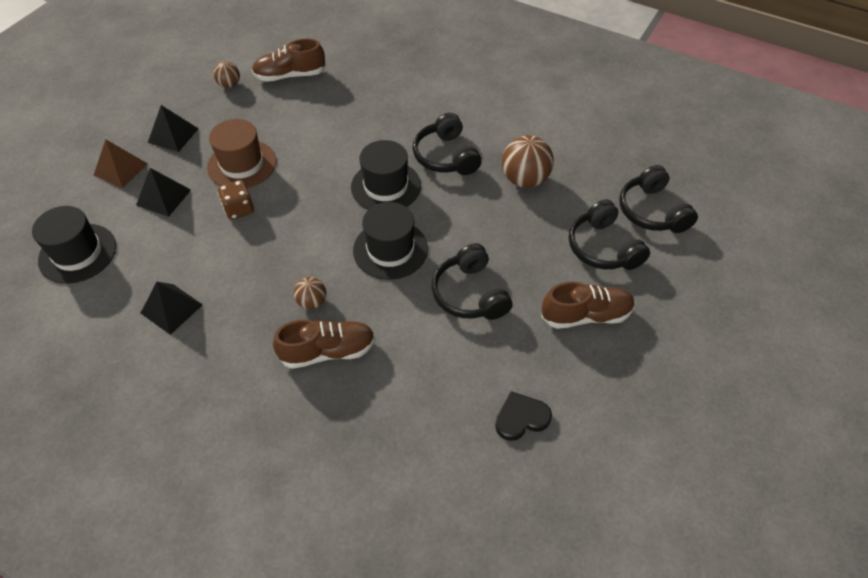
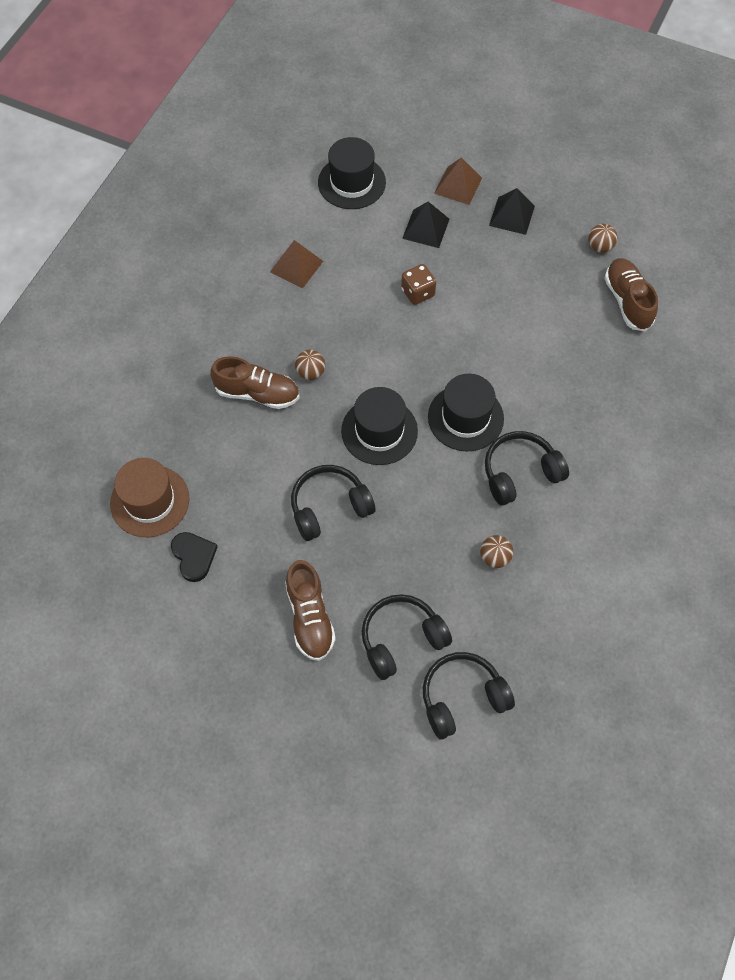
camera: 85 degrees right, 10 degrees up
(171, 308) = (296, 266): black pyramid -> brown pyramid
(242, 164) = (479, 283): brown hat -> brown hat (150, 501)
(328, 351) = (257, 393): brown shoe -> brown shoe turned 60 degrees counterclockwise
(524, 179) = (495, 557): brown ball -> brown ball, size x0.56

